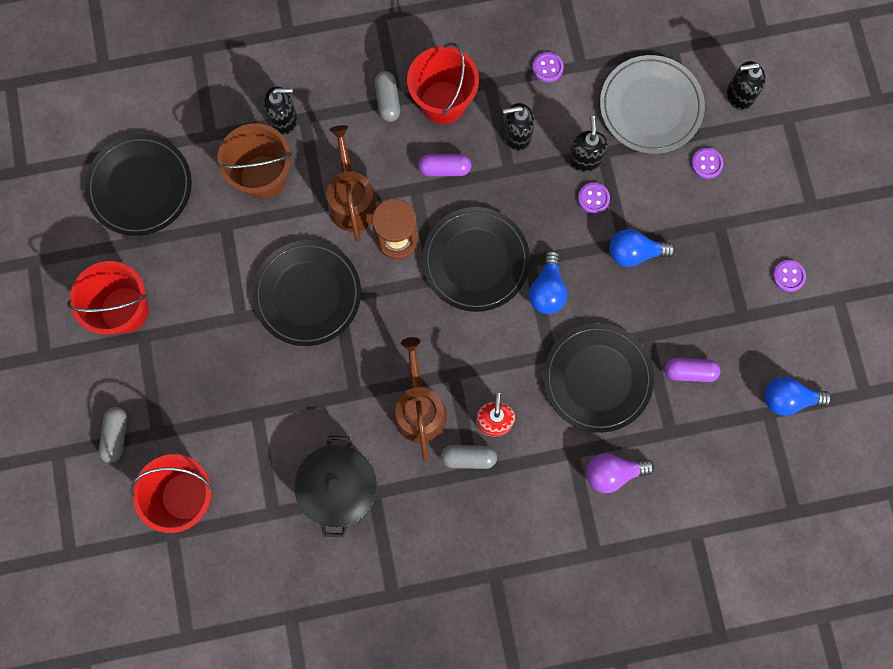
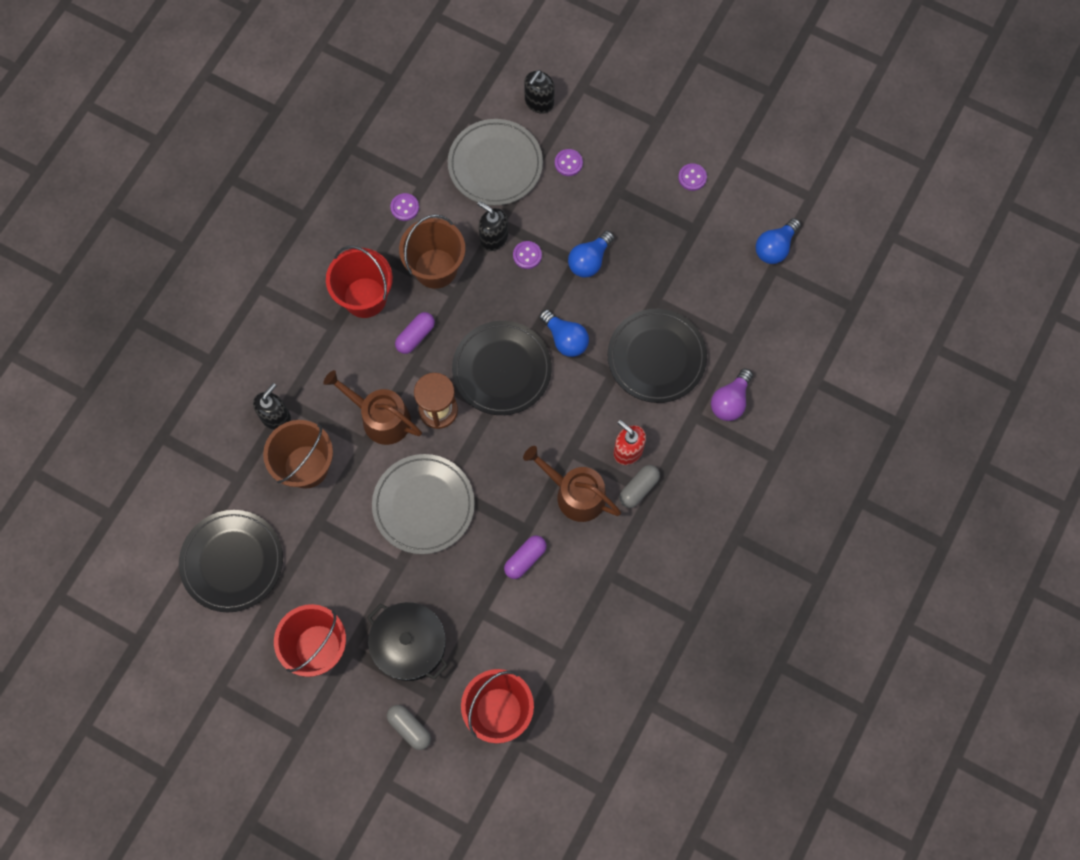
camera: 50 degrees left, 5 degrees down
(307, 294) = (423, 505): black plate -> grey plate
(339, 487) = (585, 595): black pot -> black pot (409, 645)
(388, 101) = (328, 334): grey capsule -> none
(517, 136) = (435, 268): black soap dispenser -> brown bucket
(689, 371) = (703, 294): purple capsule -> purple capsule (525, 559)

